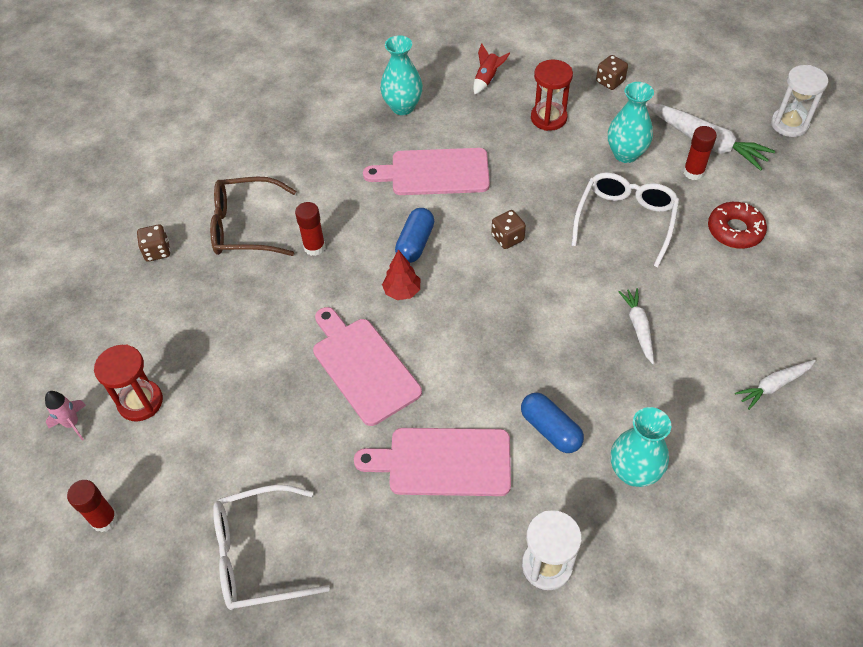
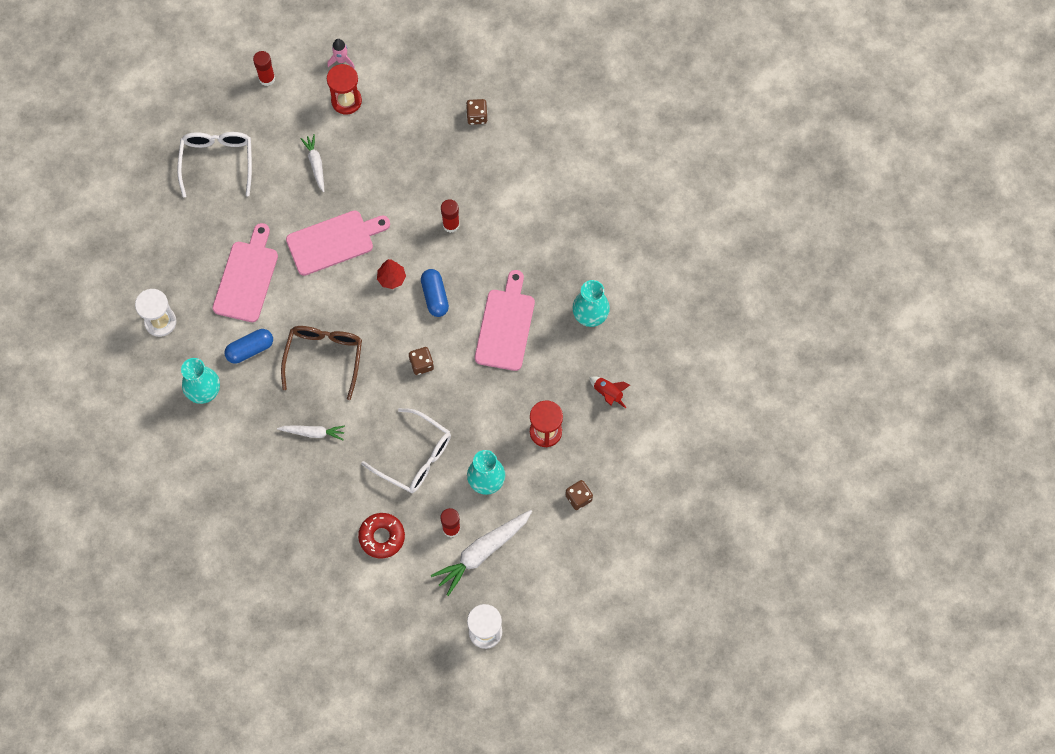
camera: 100 degrees right, 15 degrees up
(245, 227) = (485, 178): brown glasses -> brown glasses (324, 357)
(415, 243) = (435, 296): blue capsule -> blue capsule turned 45 degrees clockwise
(773, 385) = (239, 507): white carrot -> white carrot (316, 164)

